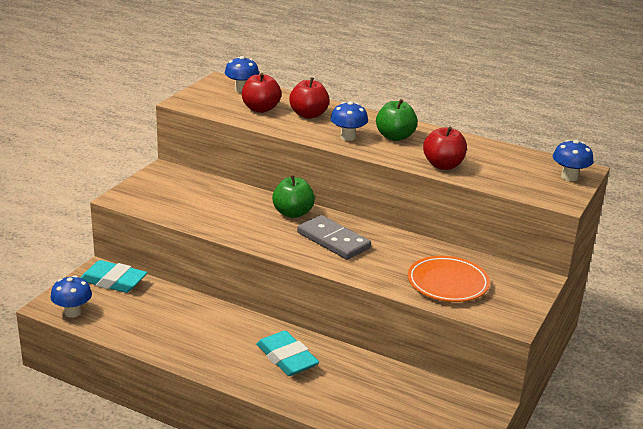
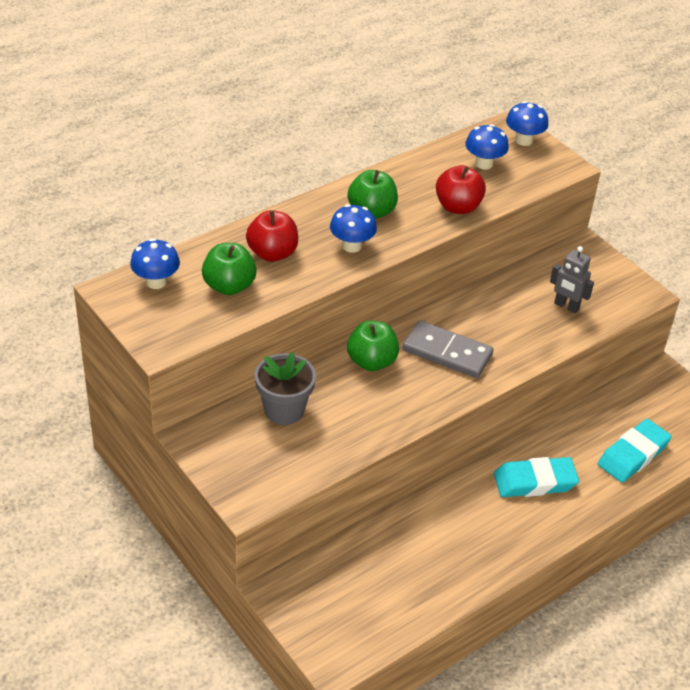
camera: 65 degrees left, 15 degrees up
(73, 312) = (360, 643): blue mushroom -> blue mushroom (484, 164)
(113, 281) = (311, 585): turquoise eraser -> turquoise eraser (633, 455)
(215, 193) = (284, 410): none -> grey flower pot
(260, 109) = (229, 286): red apple -> green apple
(333, 240) = (447, 352): grey domino -> grey domino turned 45 degrees clockwise
(447, 283) = (566, 306): orange plate -> grey robot

